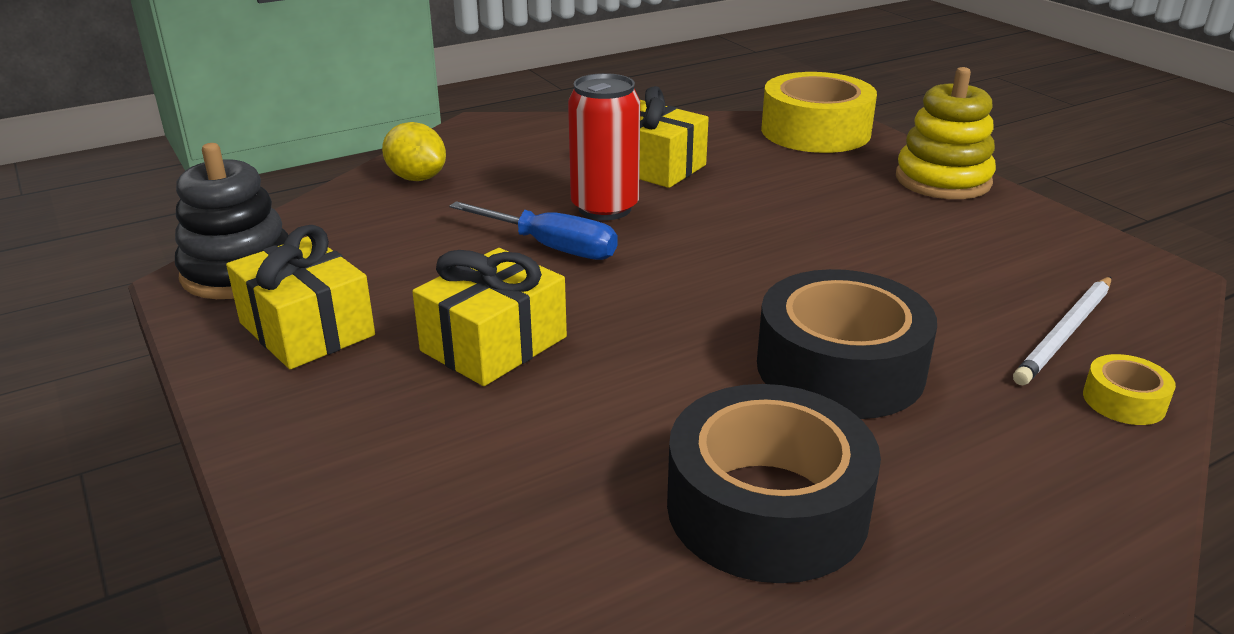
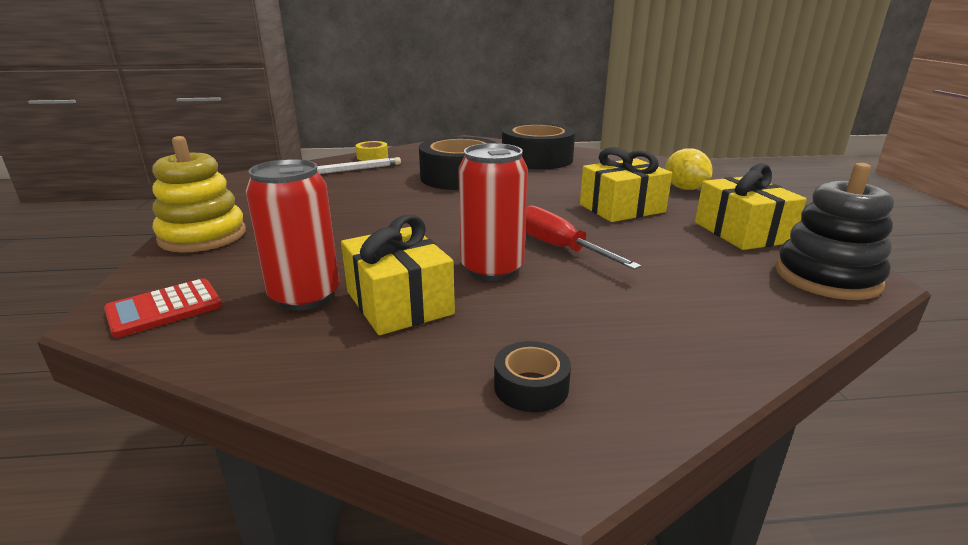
camera: 155 degrees left, 5 degrees down
(417, 178) = (676, 350): yellow lemon -> yellow lemon (685, 188)
(511, 143) = (531, 387): none -> black tape
(552, 247) = (559, 248): blue screwdriver -> red screwdriver
(733, 156) = (305, 296): none -> red can
(815, 131) = (164, 308): yellow tape -> red calculator

